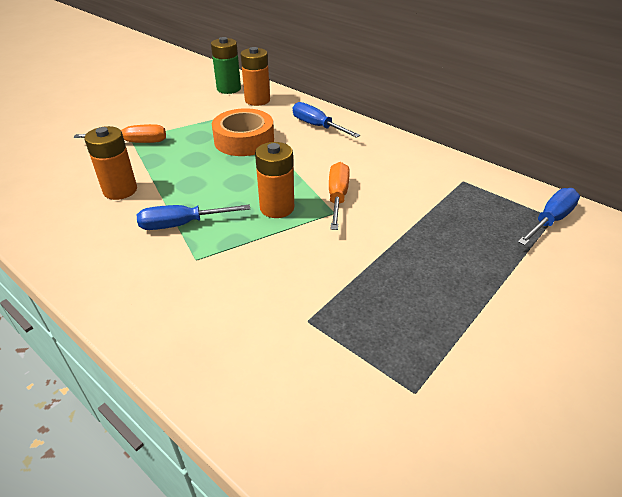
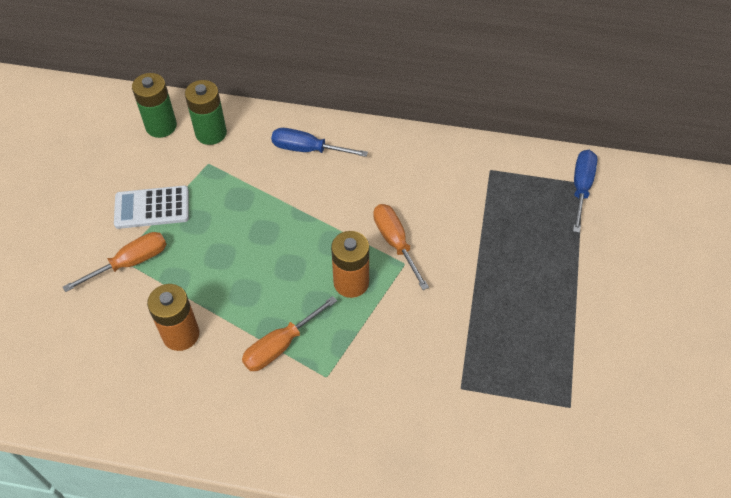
camera: 30 degrees left, 15 degrees up
(179, 122) = (152, 208): none -> white calculator
(182, 224) = (281, 345): blue screwdriver -> orange screwdriver
(244, 140) = (248, 205): orange tape -> none
(257, 100) = (211, 133): orange battery -> green battery

